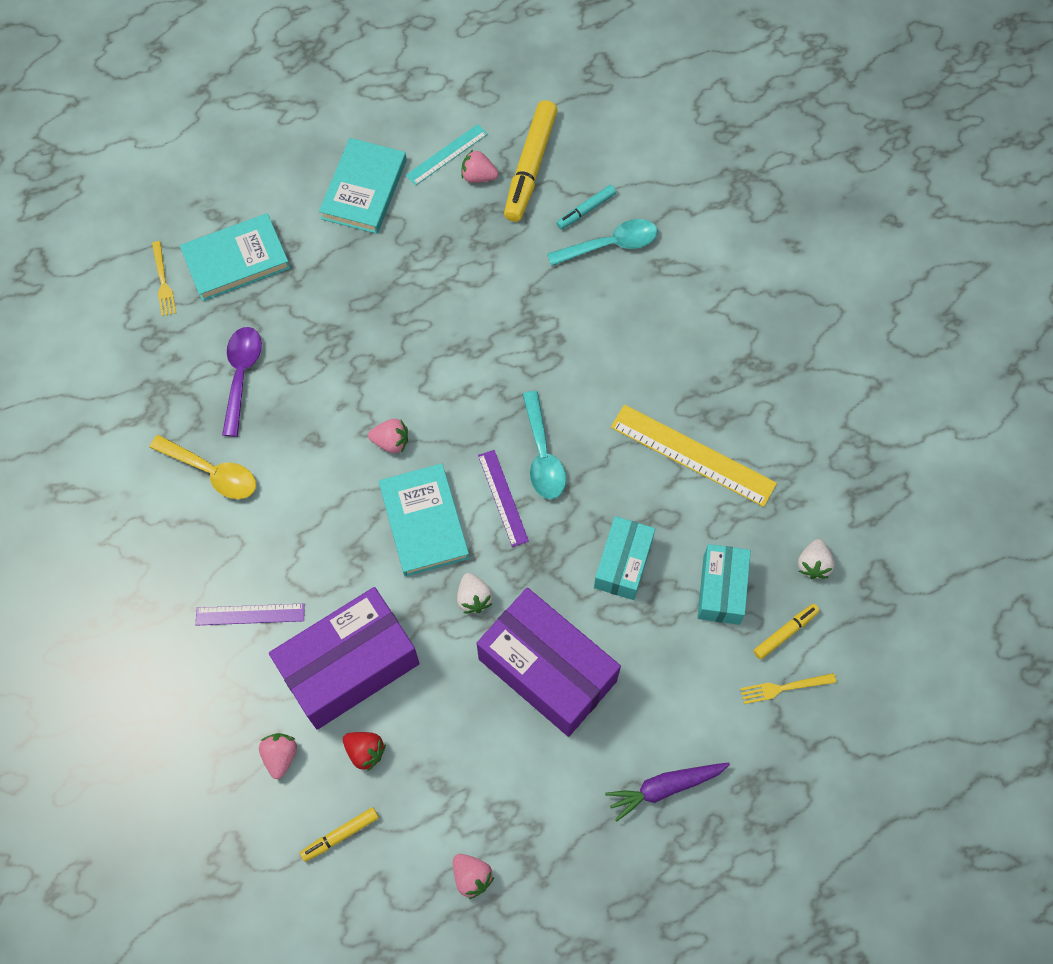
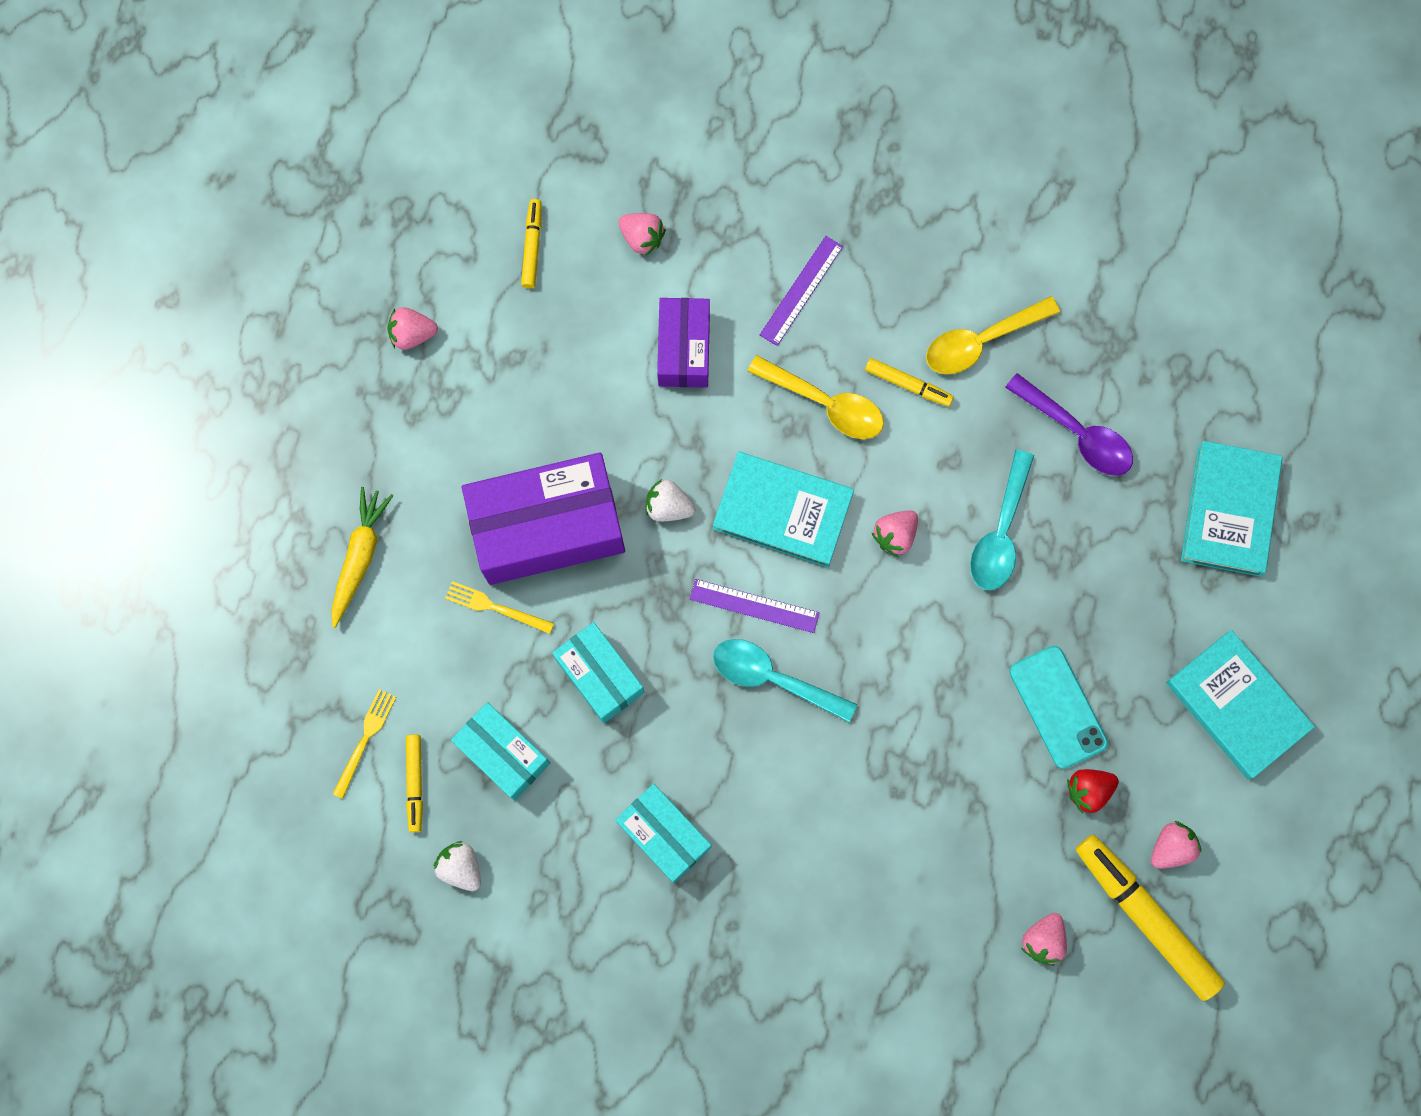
camera: 125 degrees right, 10 degrees up
(163, 281) = (1251, 419): yellow fork -> yellow fork (495, 607)
(276, 499) = (908, 384): none -> yellow marker
(326, 543) = (825, 404): none -> yellow spoon
(349, 666) = (684, 349): purple box -> purple box, size x0.58
(365, 751) = (592, 313): red strawberry -> red strawberry (1088, 790)
(437, 282) = (1058, 707): none -> turquoise phone
(446, 154) = (1226, 831): turquoise ruler -> none
(586, 210) = (1043, 940): turquoise marker -> pink strawberry
(610, 245) = (978, 935): turquoise spoon -> turquoise spoon (1000, 532)
(665, 787) = (360, 557): purple carrot -> yellow carrot
(693, 455) = (664, 834): yellow ruler -> turquoise box

